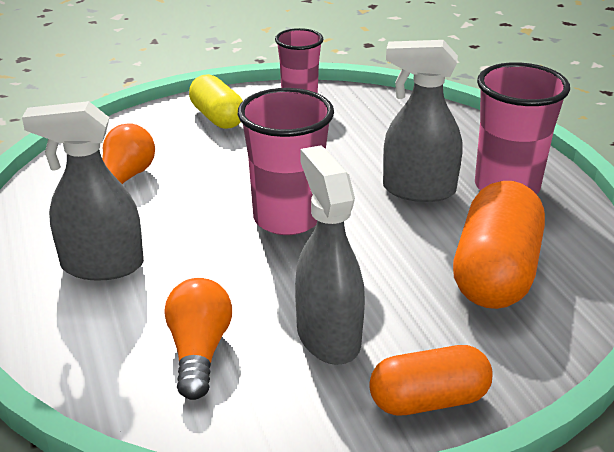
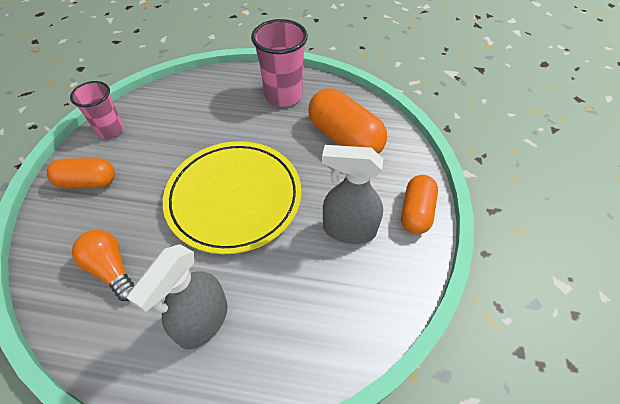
camera: 60 degrees left, 20 degrees up
(199, 351) = (323, 297): orange light bulb -> none
(217, 117) = (88, 182): yellow capsule -> orange capsule
(287, 218) = (234, 198): pink cup -> yellow plate
(418, 190) = (257, 129): grey spray bottle -> none

